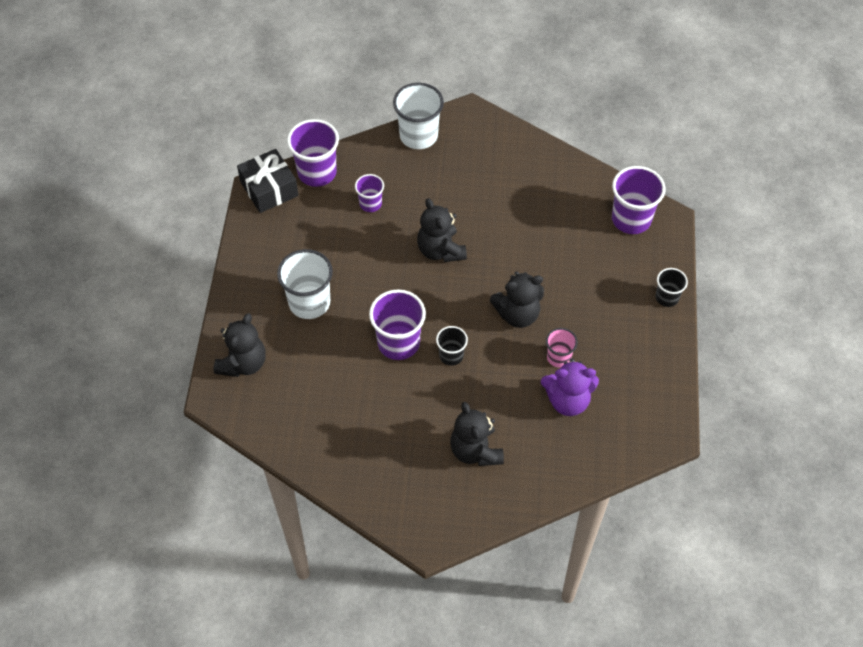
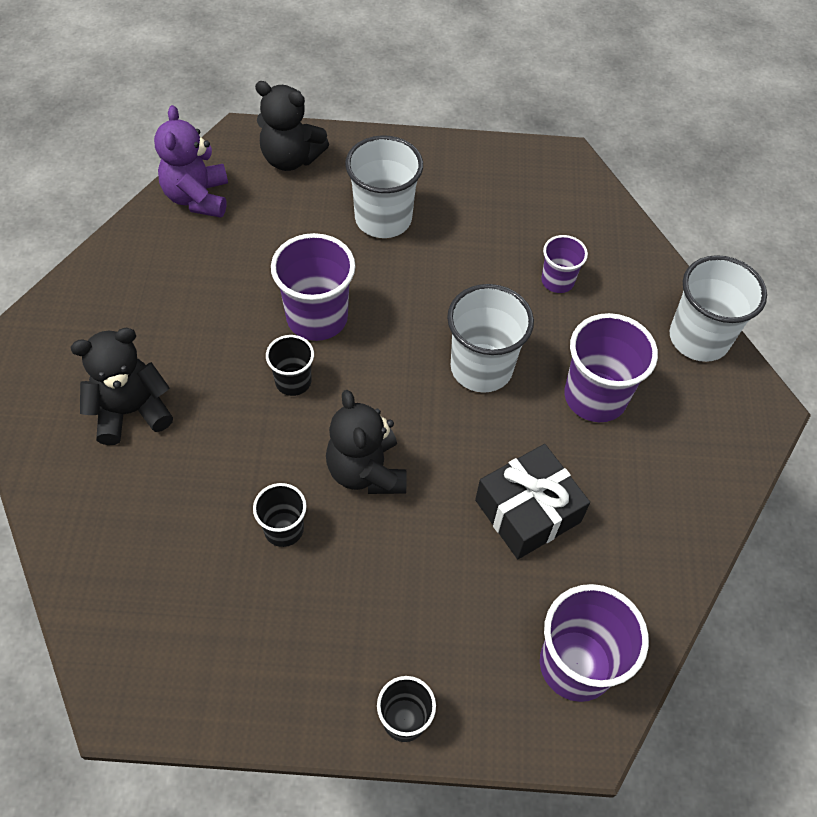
camera: 85 degrees right, 0 degrees up
(269, 189) = (567, 170): black gift -> black gift (527, 511)
(317, 172) = (604, 219): purple cup -> purple cup (595, 397)
(440, 250) = (481, 368): black teddy bear -> white cup
(558, 357) = (284, 529): pink cup -> black cup
(567, 400) = (203, 539): purple teddy bear -> purple teddy bear (197, 198)

